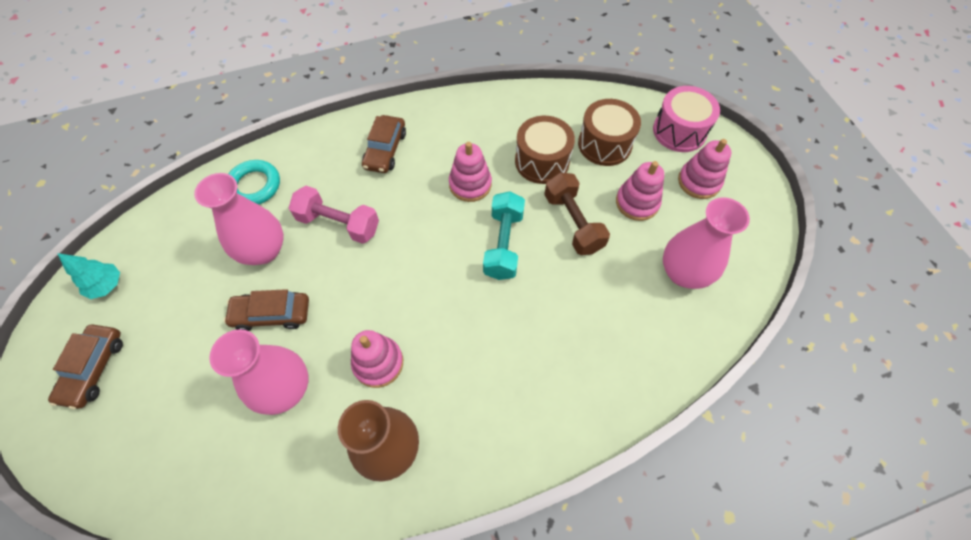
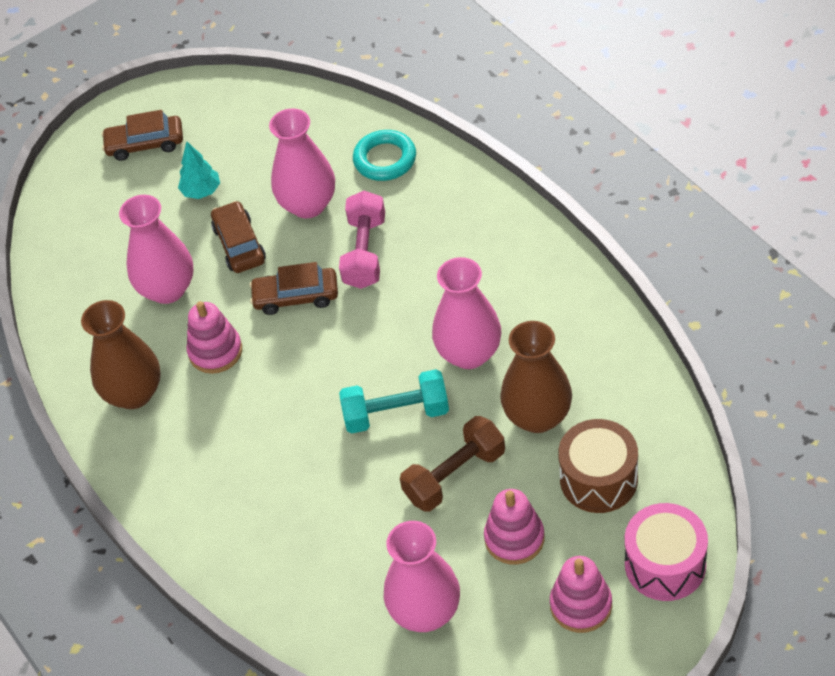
camera: 80 degrees right, 10 degrees down
(107, 285) = (227, 107): turquoise tree -> turquoise tree (201, 191)
(385, 150) = (485, 253): brown car -> brown car (296, 296)
(470, 184) = (469, 353): pink stacking toy -> pink vase
(542, 161) = (537, 416): brown drum -> brown vase

